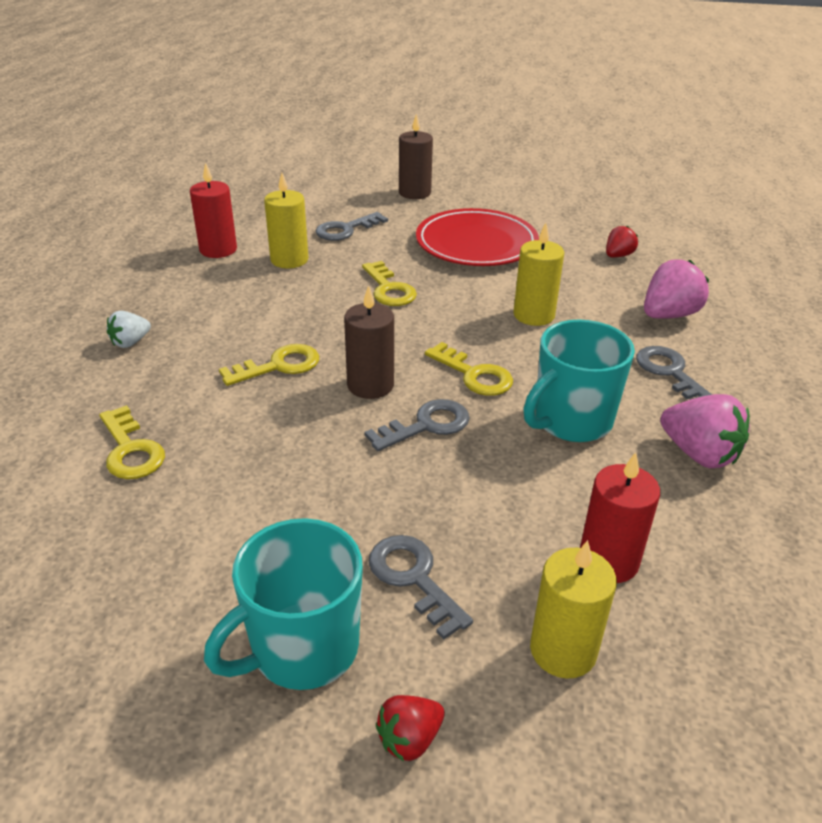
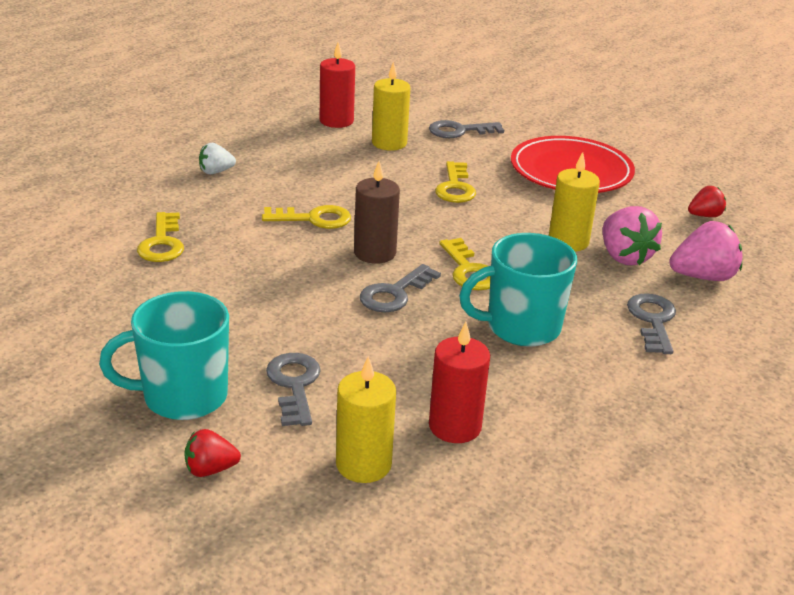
camera: 25 degrees right, 5 degrees down
(414, 193) = (552, 115): brown candle -> none
(426, 425) = (394, 293): grey key -> grey key turned 135 degrees clockwise
(699, 454) = (613, 385): pink strawberry -> pink strawberry (624, 256)

